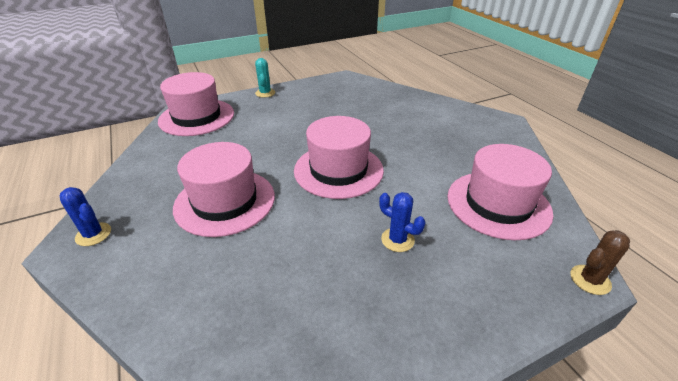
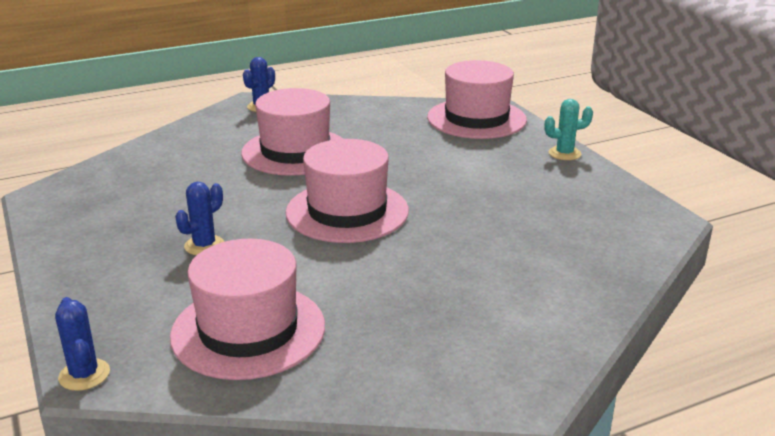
camera: 90 degrees right, 10 degrees down
(590, 280) = (84, 375): brown cactus -> blue cactus

